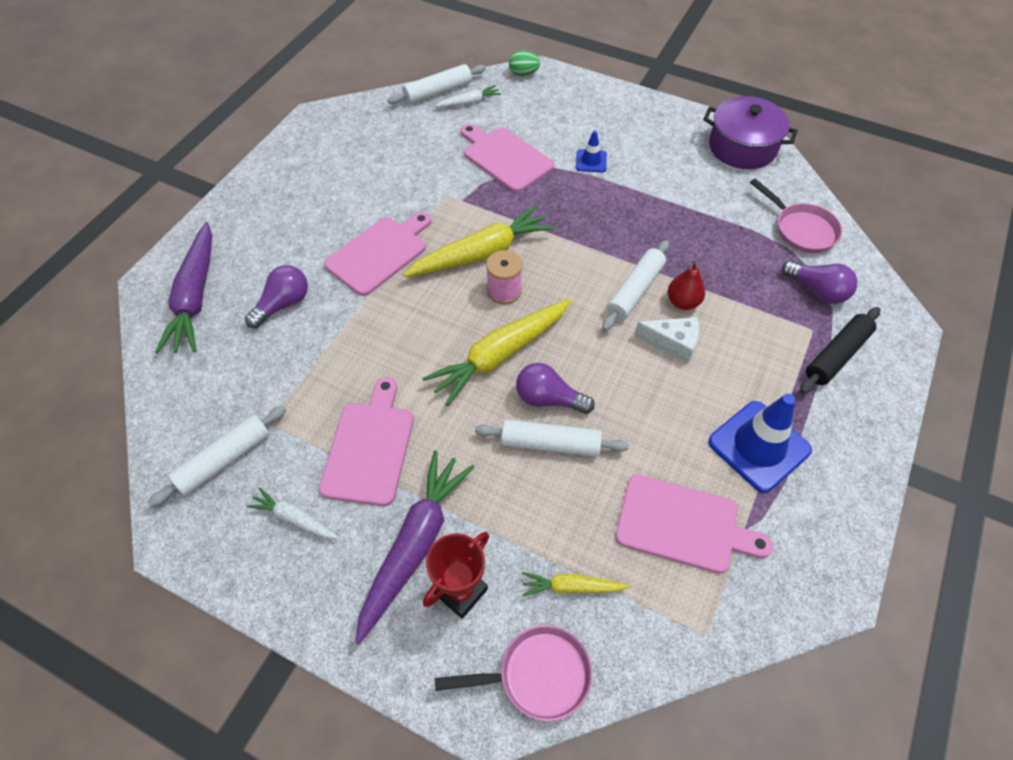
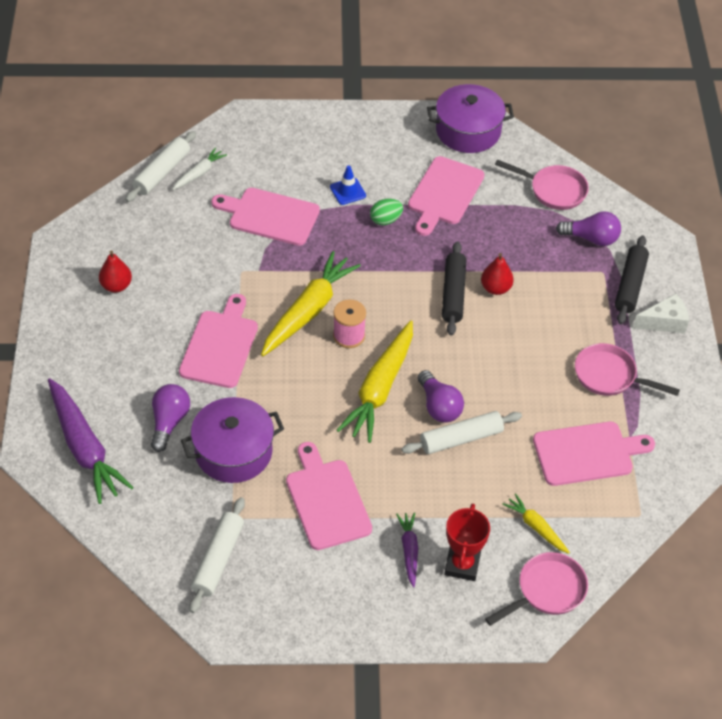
camera: 30 degrees left, 5 degrees down
(294, 518) = (306, 574): white carrot -> none
(318, 357) = (233, 452): none -> purple pot
(331, 168) = (116, 286): none -> red pear
(415, 545) = (409, 551): purple carrot -> purple carrot, size x0.50
(523, 74) = (231, 125): green egg -> green egg (385, 220)
(548, 399) = (439, 406): purple light bulb -> purple light bulb turned 105 degrees counterclockwise
(571, 587) = (536, 527): yellow carrot -> yellow carrot turned 75 degrees clockwise
(635, 291) = (453, 294): white rolling pin -> black rolling pin
(672, 343) = (506, 325): white cheese -> white cheese (664, 322)
(684, 194) = (444, 194): none -> pink cutting board
(759, 446) = (609, 376): blue traffic cone -> pink pan

